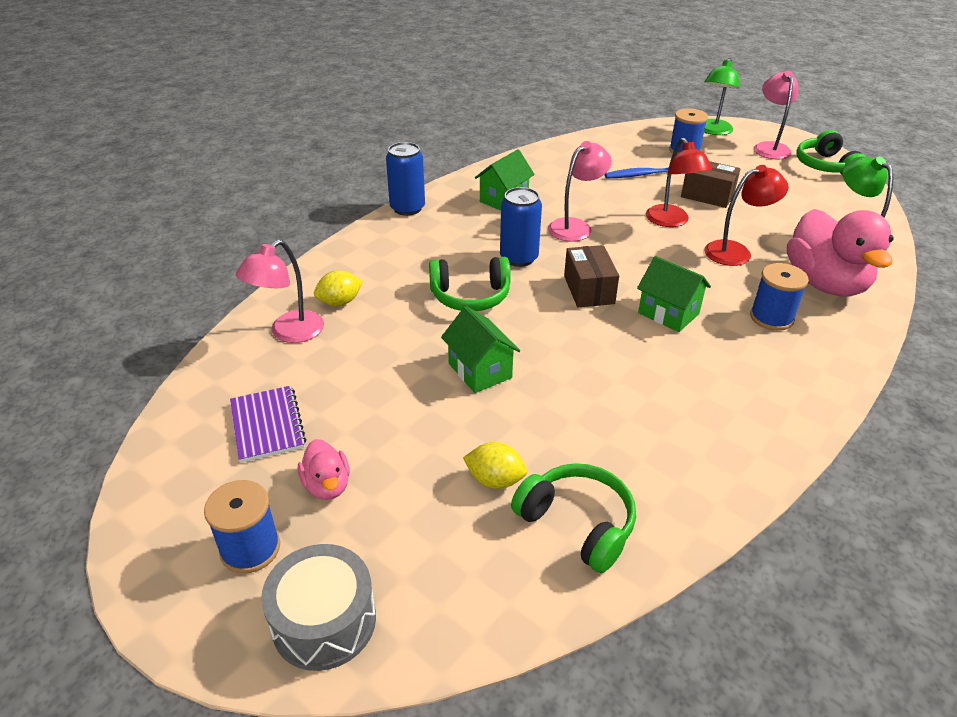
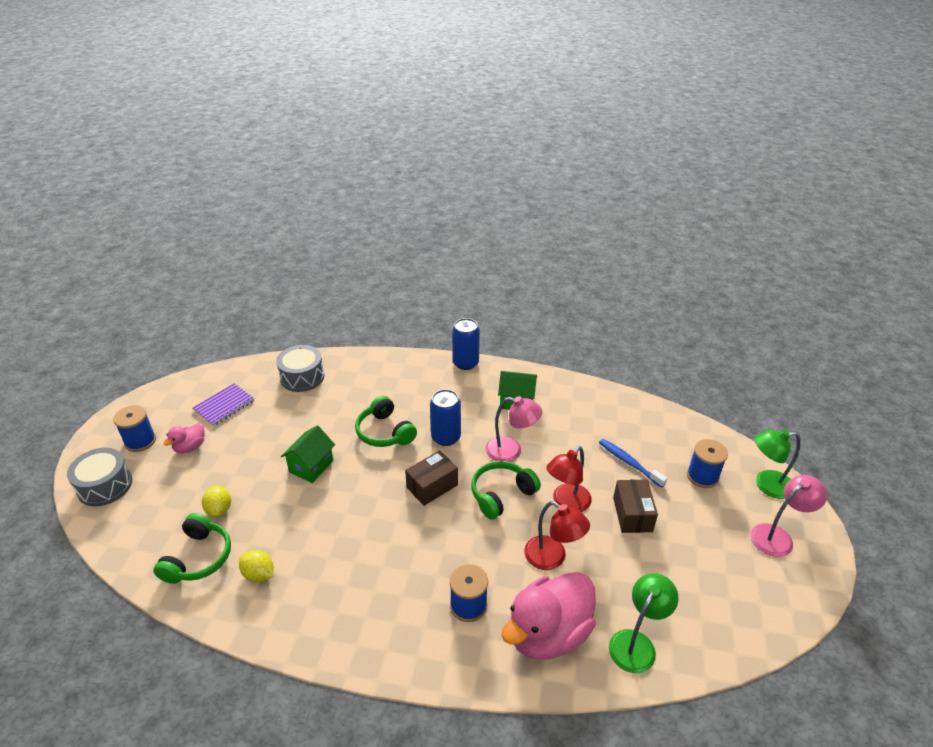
camera: 60 degrees right, 0 degrees up
(289, 333) = (302, 377): pink lamp -> grey drum
(340, 302) = (342, 382): yellow lemon -> yellow lemon (259, 574)
(668, 313) = (432, 539): green house -> none
(825, 166) = (784, 591): green headphones -> green headphones (501, 494)

